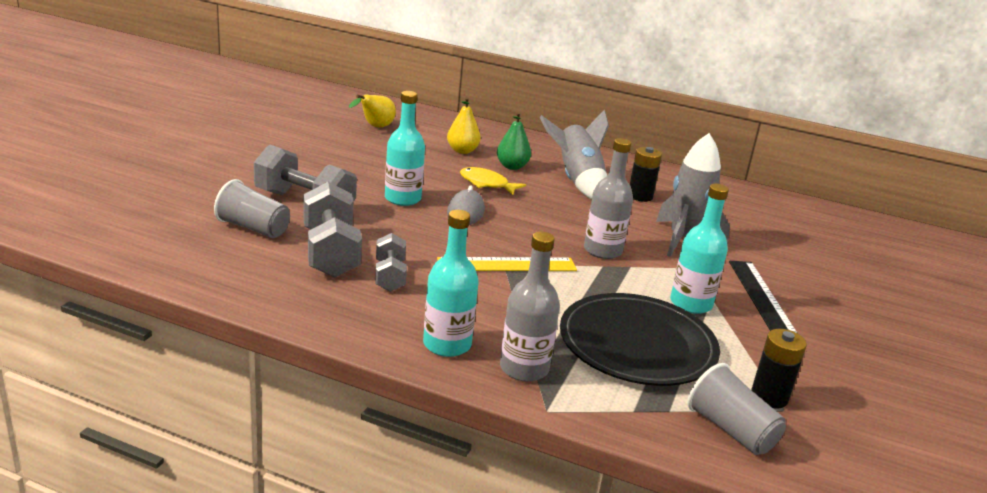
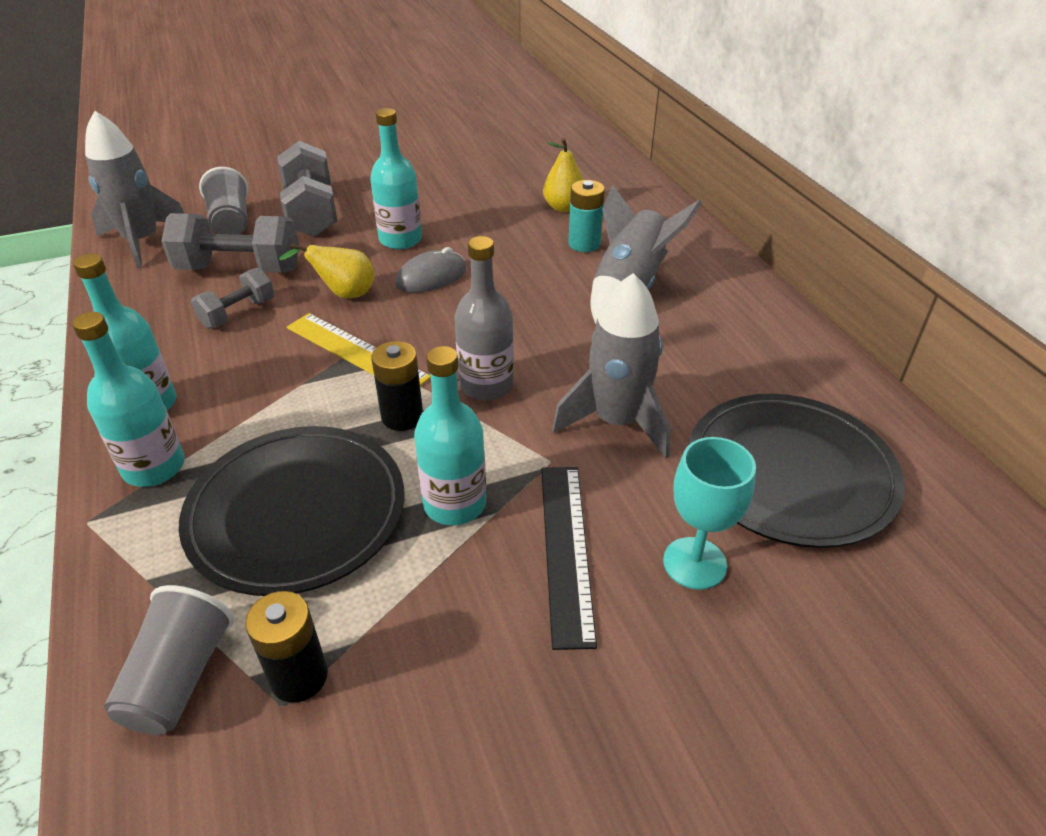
camera: 50 degrees right, 15 degrees up
(207, 265) = (142, 241): none -> grey rocket
(330, 253) = (239, 269): grey dumbbell -> grey dumbbell turned 60 degrees clockwise
(375, 127) = (523, 154): yellow pear -> yellow pear (344, 294)
(487, 184) = (515, 254): yellow fish -> none
(512, 166) = (584, 244): green pear -> turquoise battery
(524, 368) = (154, 467): grey bottle -> turquoise bottle
(640, 196) = (675, 339): black battery -> black battery (402, 417)
(761, 296) = (566, 550): black ruler -> black ruler turned 45 degrees counterclockwise
(774, 230) = (790, 473): none -> black plate
(805, 277) = (694, 563): none -> turquoise goblet

